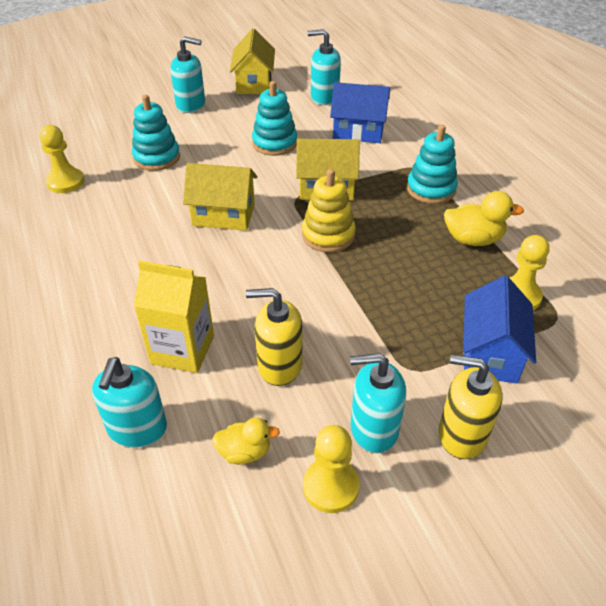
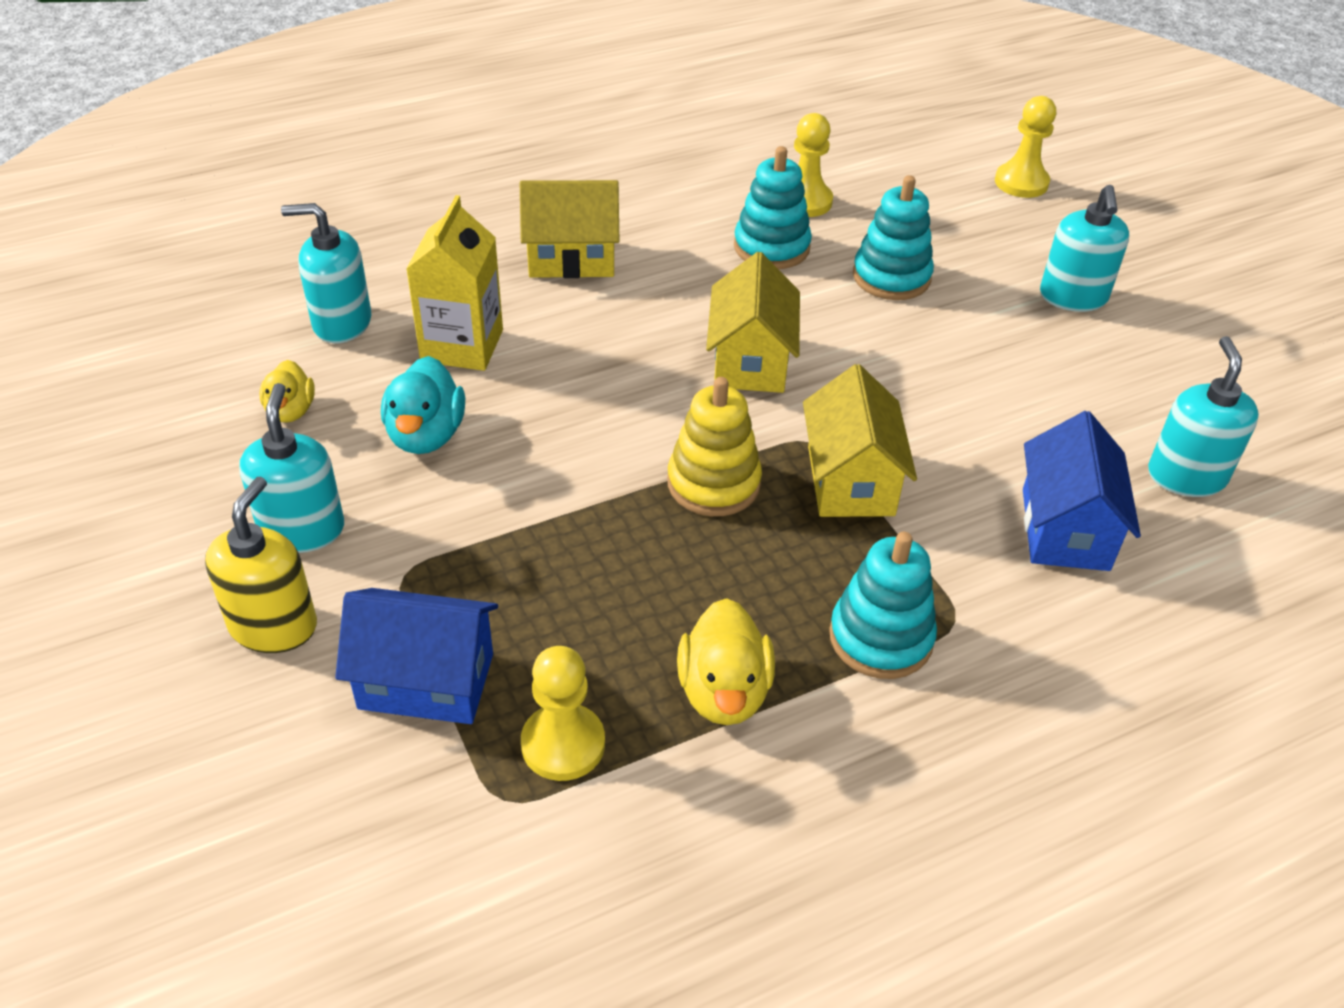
camera: 85 degrees right, 0 degrees up
(254, 83) = (1193, 371): yellow house -> yellow house (571, 258)
(274, 143) = (979, 409): turquoise stacking toy -> turquoise stacking toy (771, 247)
(279, 365) = (426, 435): yellow soap dispenser -> turquoise duck
(330, 486) = (224, 487): yellow pawn -> yellow pawn (1021, 182)

